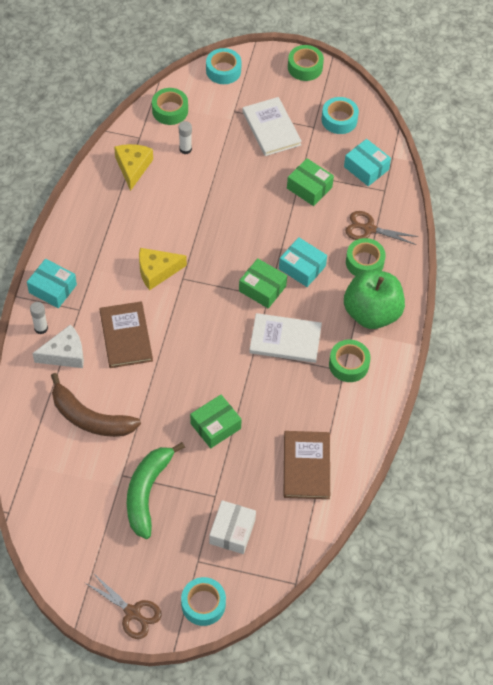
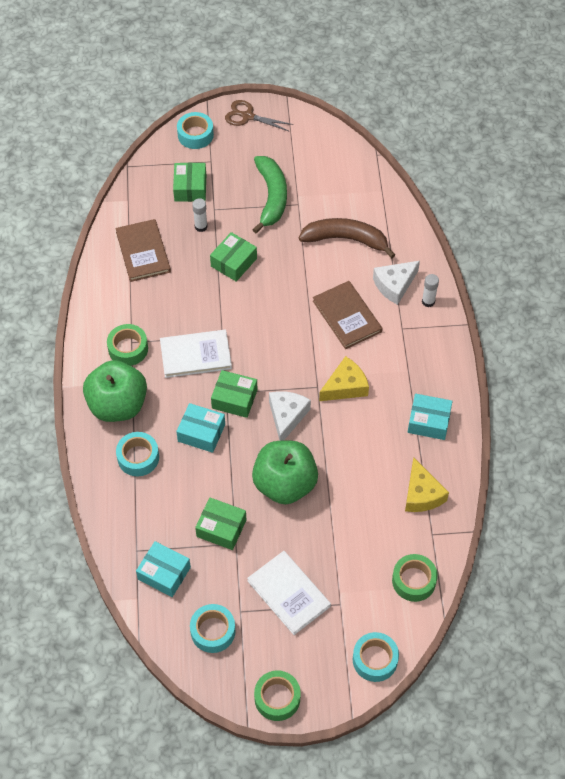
camera: 165 degrees right, 0 degrees up
(52, 288) = (437, 340): turquoise box -> turquoise box (428, 422)
(185, 149) = (375, 535): white glue stick -> white glue stick (201, 226)
(220, 260) = (287, 416): none -> white cheese
(232, 531) = (190, 188): white box -> green box
(244, 206) = (285, 484): none -> green apple
(364, 262) = (138, 457): green tape -> turquoise tape
(369, 229) = (142, 497): brown scissors -> none

